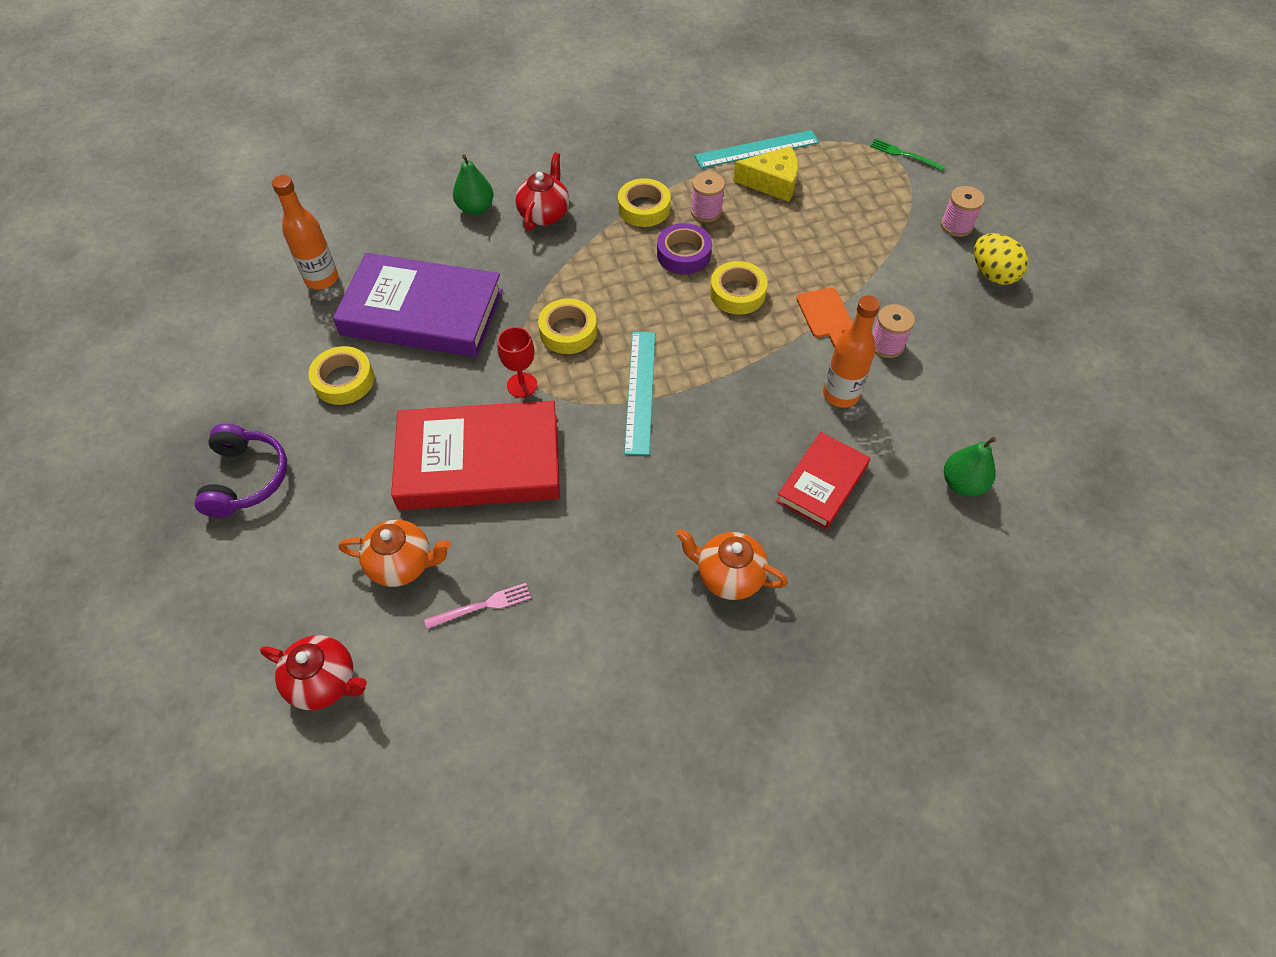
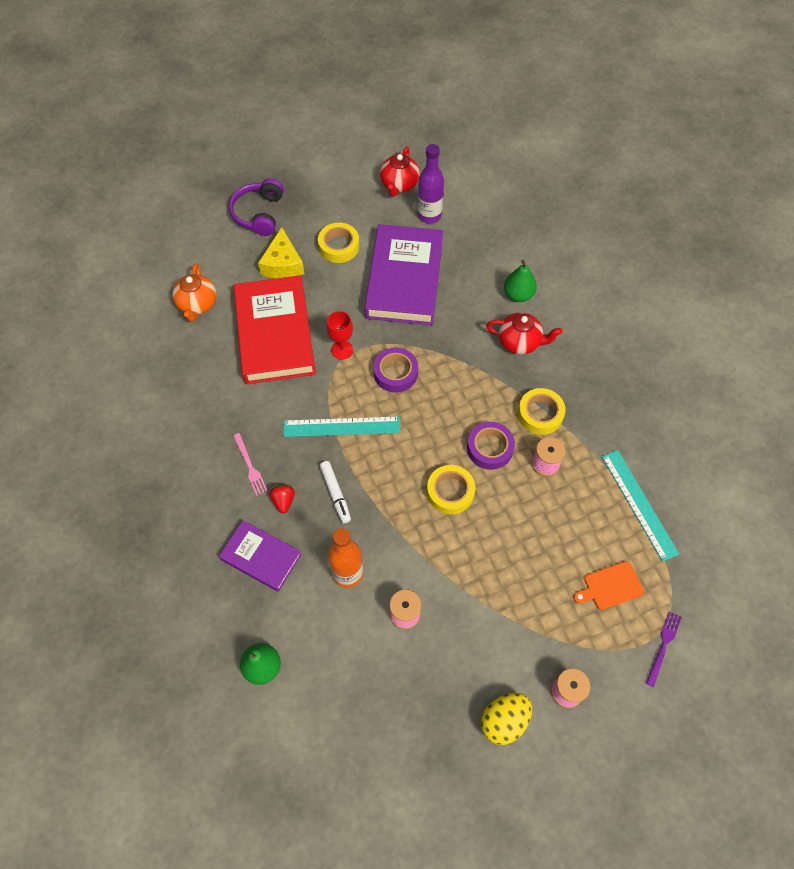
camera: 85 degrees right, 5 degrees up
(246, 478) = (259, 213): purple headphones -> purple headphones turned 105 degrees clockwise
(322, 279) = (429, 215): orange bottle -> purple bottle
(325, 682) = (122, 282): red teapot -> red teapot (399, 185)
(482, 606) = (167, 351): pink fork -> pink fork (250, 466)
(568, 331) = (395, 373): yellow tape -> purple tape
(728, 576) = (184, 493): orange teapot -> none
(735, 401) = (335, 494): none -> white marker
(743, 457) = (283, 501): none -> red strawberry
(772, 182) = (594, 518): yellow cheese -> yellow cheese (283, 264)
(822, 483) = (261, 557): red book -> purple book
(825, 315) = (433, 563): orange cutting board -> orange cutting board (610, 586)
(904, 155) = (663, 646): green fork -> purple fork

